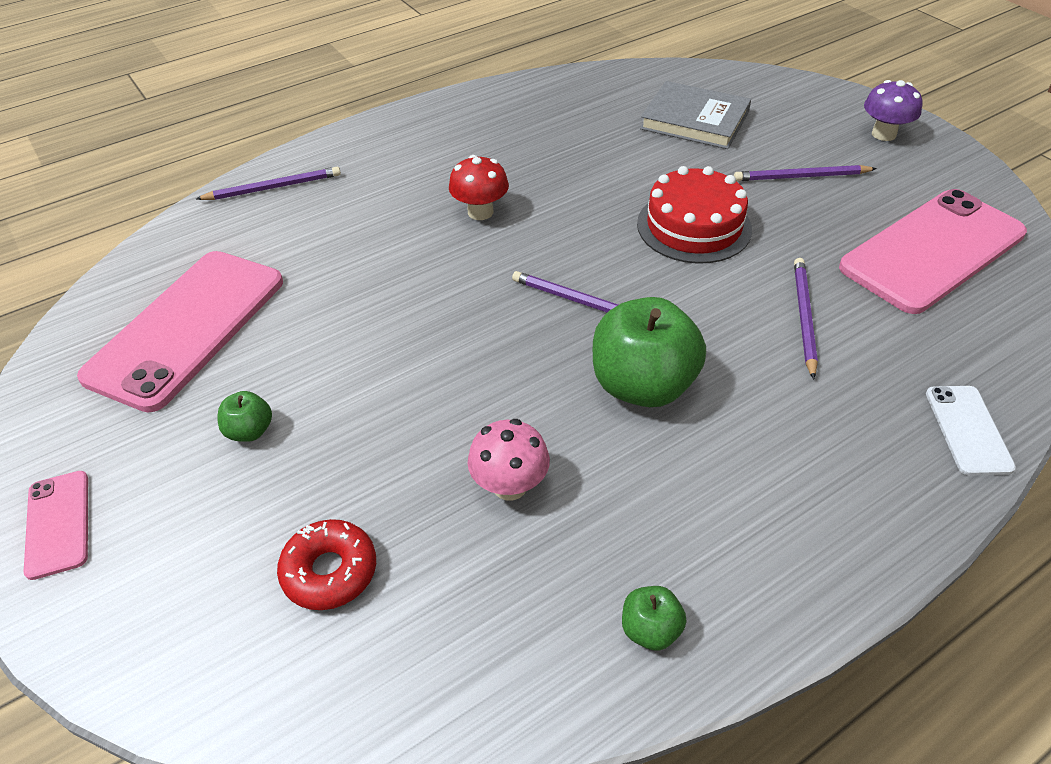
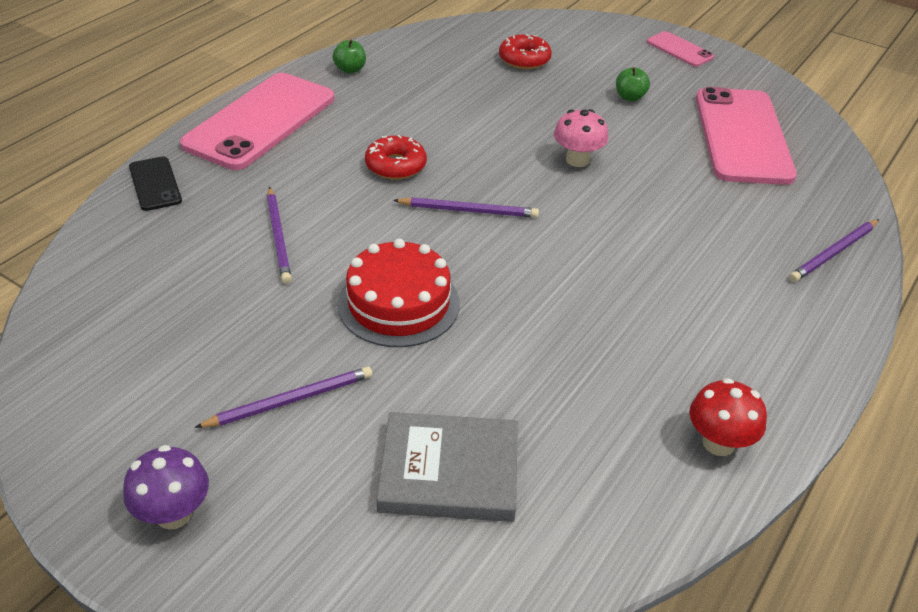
camera: 155 degrees right, 5 degrees down
(480, 212) = (616, 272): red mushroom -> red mushroom (718, 443)
(510, 485) = (454, 103): pink mushroom -> pink mushroom (577, 160)
(642, 385) = (395, 165): green apple -> red donut
(933, 251) = (146, 330): pink phone -> pink phone (260, 121)
(968, 430) = (155, 184): white phone -> black phone

